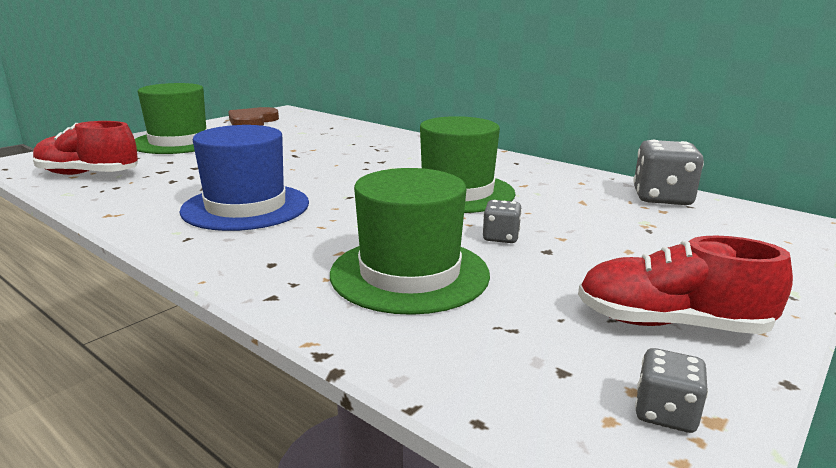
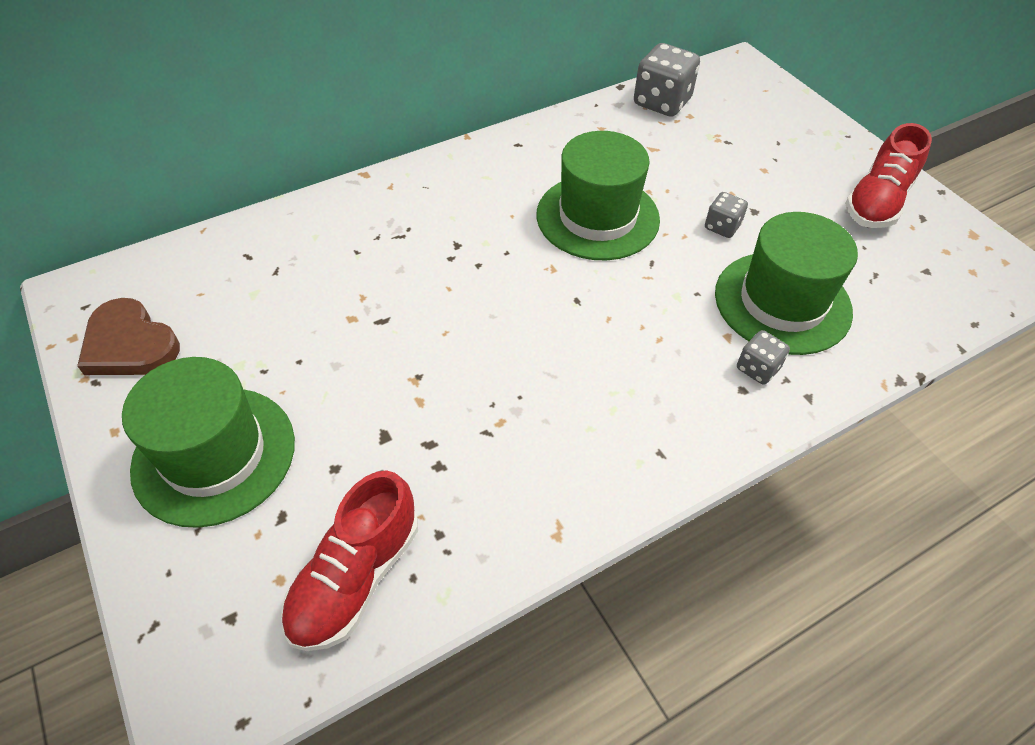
camera: 70 degrees left, 30 degrees up
(246, 207) = (580, 394): blue hat -> none
(665, 413) = (968, 248): grey dice -> grey dice (757, 368)

